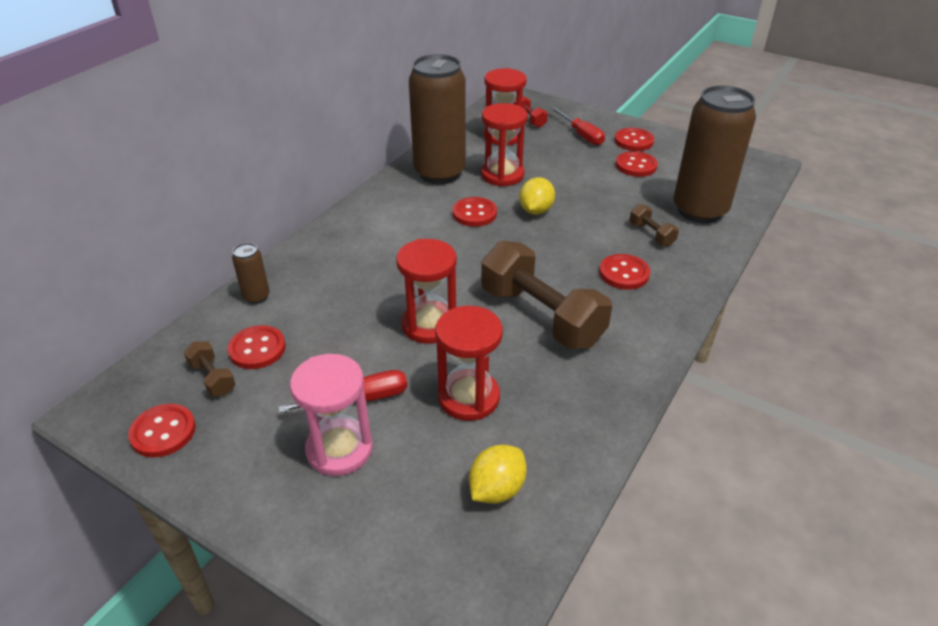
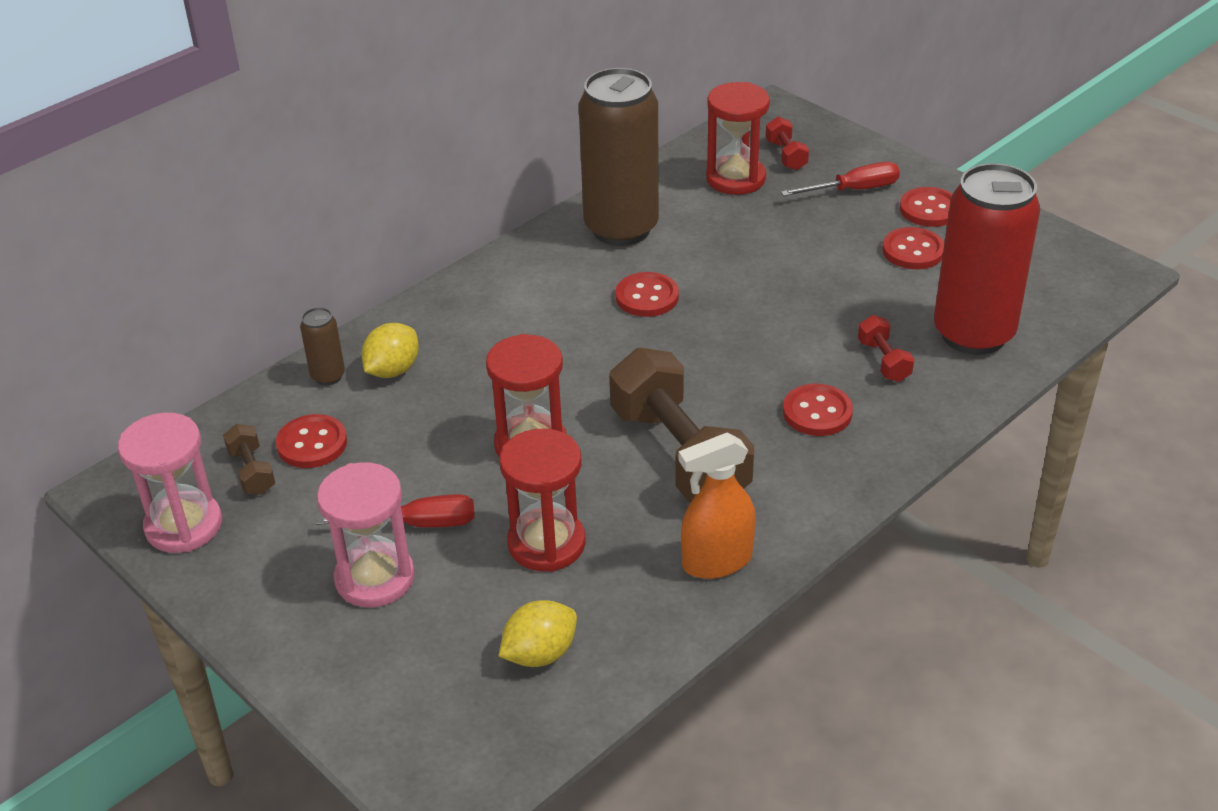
camera: 15 degrees right, 0 degrees up
(163, 432) = (184, 526): red button -> pink hourglass
(502, 175) = (709, 242): red hourglass -> none
(536, 210) = (734, 303): yellow lemon -> yellow lemon (393, 370)
(581, 135) = (854, 190): red screwdriver -> red screwdriver turned 90 degrees counterclockwise
(602, 390) = (716, 561): none -> orange spray bottle
(651, 234) = (884, 361): brown dumbbell -> red dumbbell
(699, 210) = (973, 334): brown can -> red can

